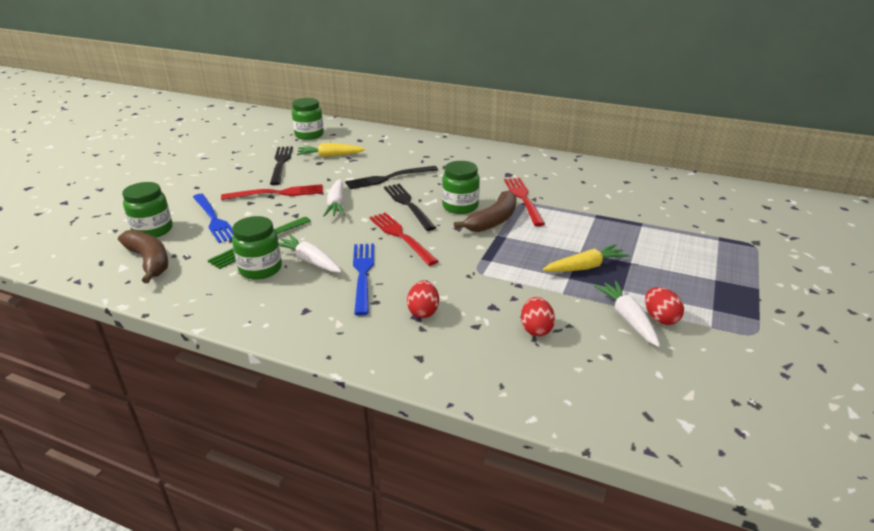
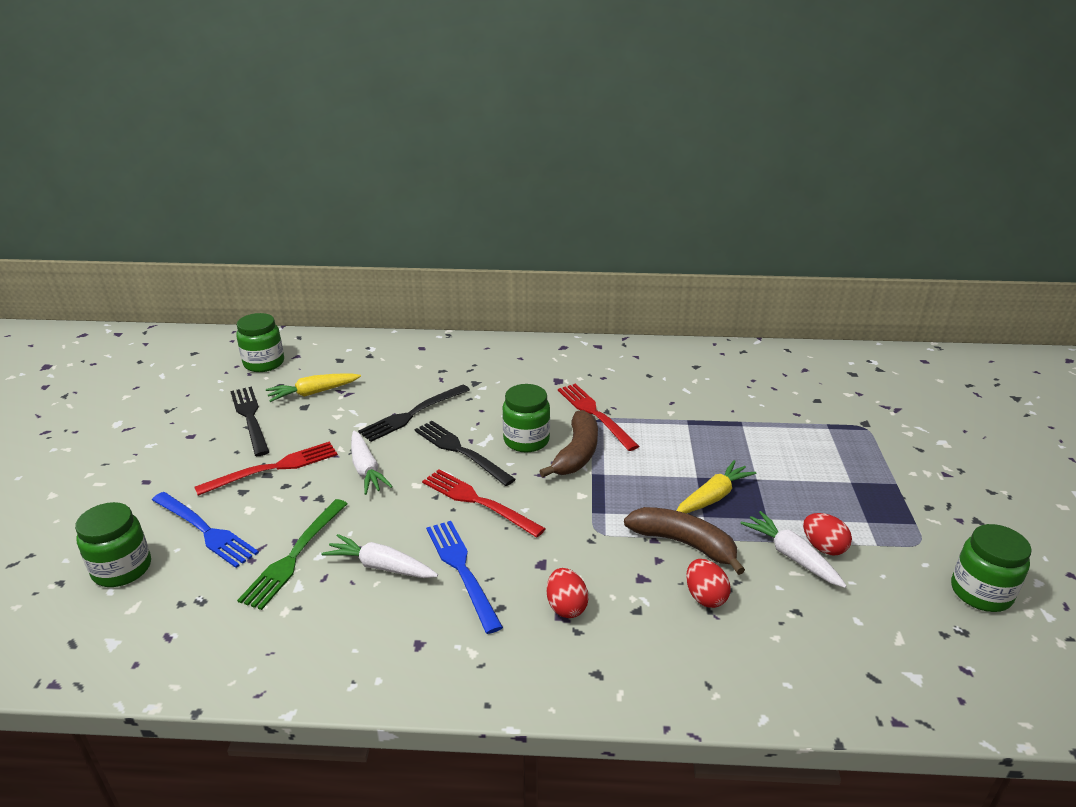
camera: 20 degrees left, 0 degrees up
(149, 261) = (149, 623): brown banana -> brown banana (684, 544)
(260, 269) = (321, 595): green jar -> green jar (980, 592)

